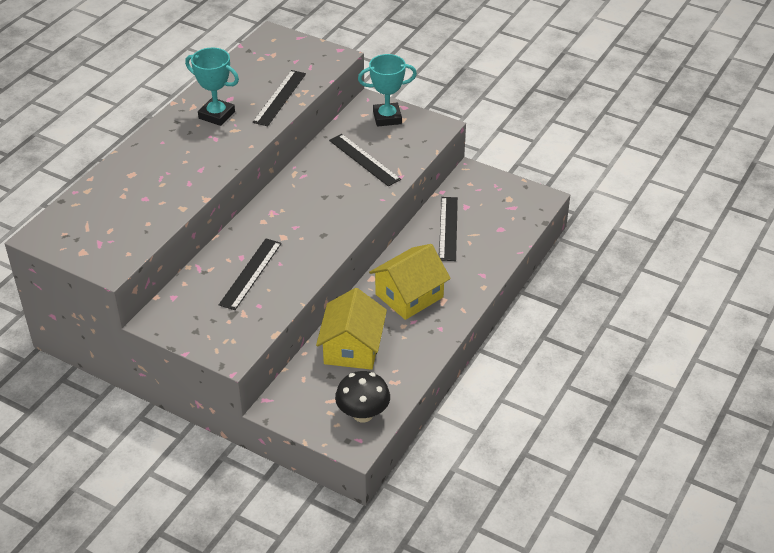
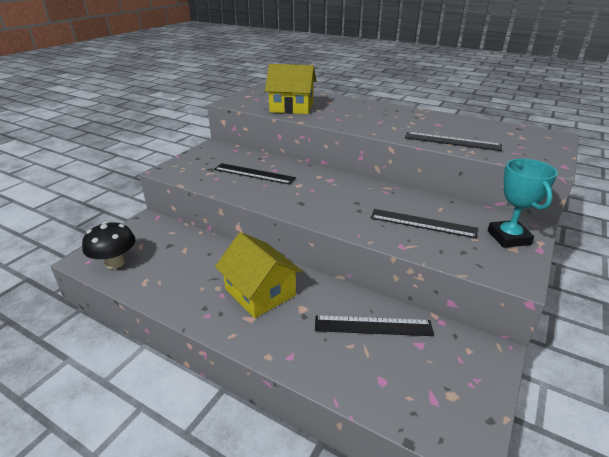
camera: 90 degrees right, 10 degrees down
(216, 115) = (411, 121): turquoise trophy -> none
(352, 348) = (197, 256): yellow house -> yellow house (291, 107)
(364, 160) = (422, 223): black ruler -> black ruler turned 60 degrees clockwise

